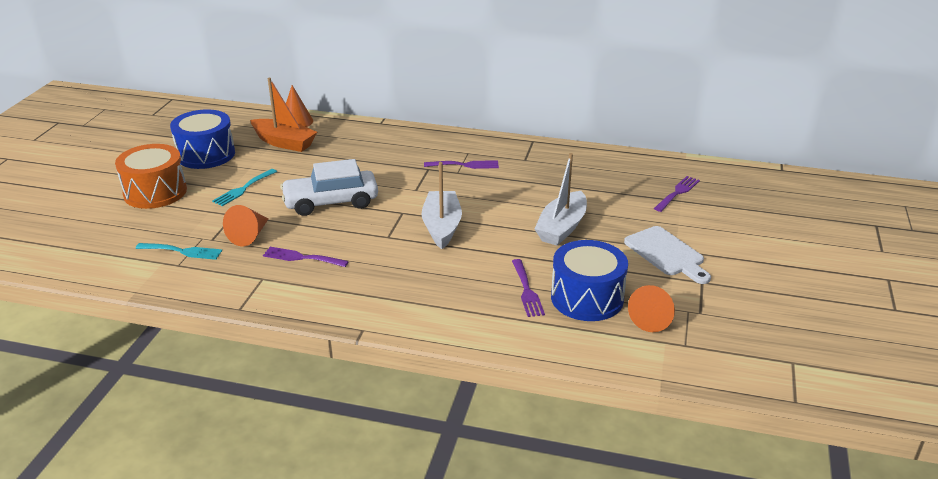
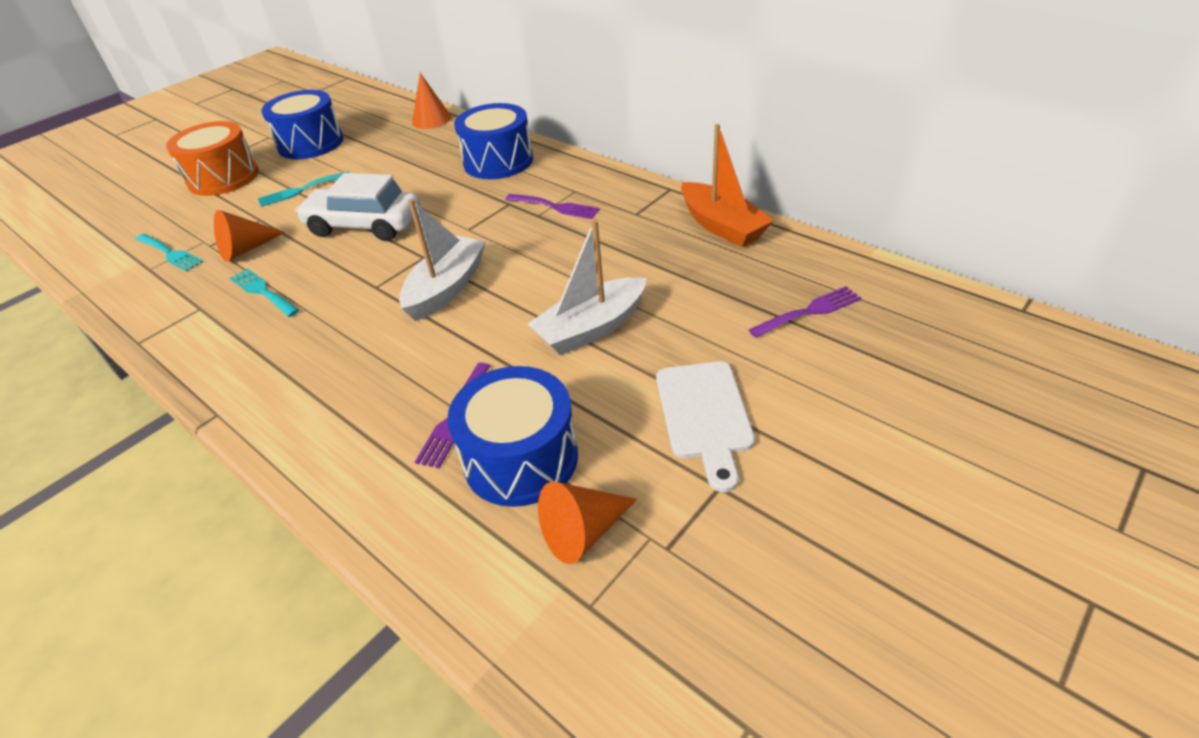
camera: 30 degrees right, 10 degrees up
(284, 143) = (395, 142): orange boat -> orange boat (721, 226)
(301, 258) = (262, 291): purple fork -> turquoise fork
(388, 143) = (498, 161): none -> blue drum

